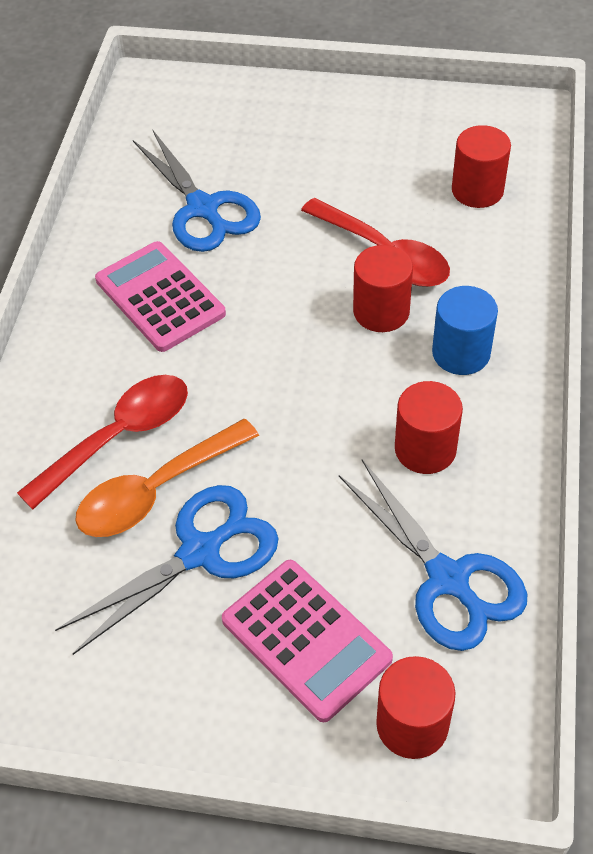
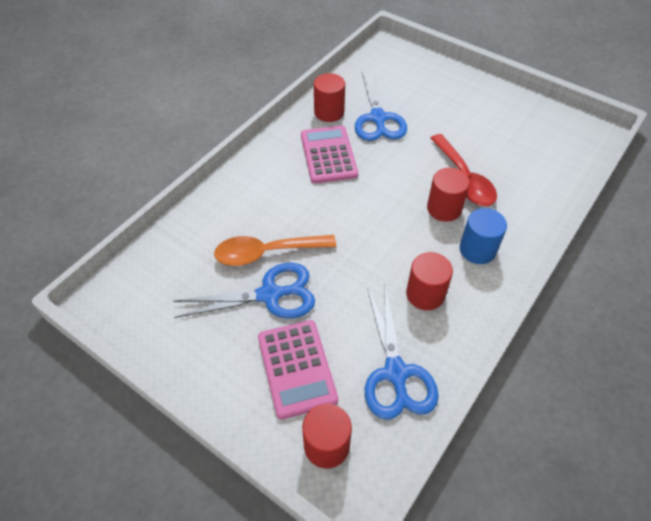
camera: 25 degrees right, 0 degrees up
(119, 437) = (265, 217): red spoon -> none
(477, 190) = (539, 164): red cylinder -> red cylinder (329, 112)

